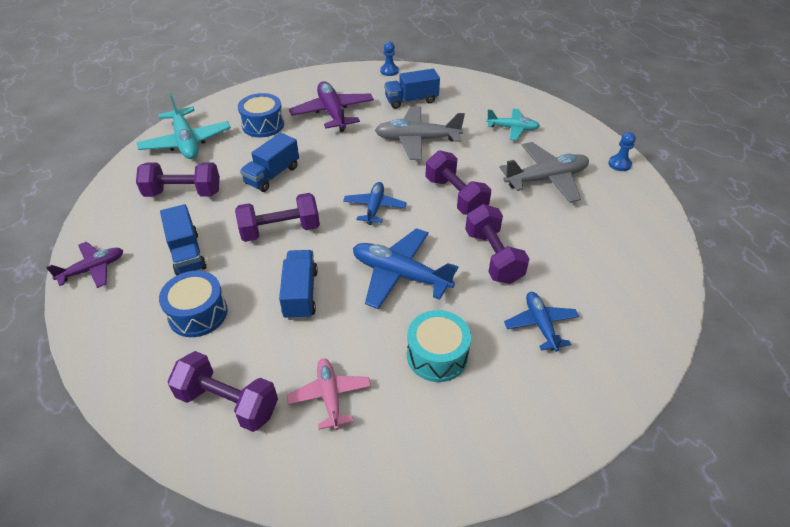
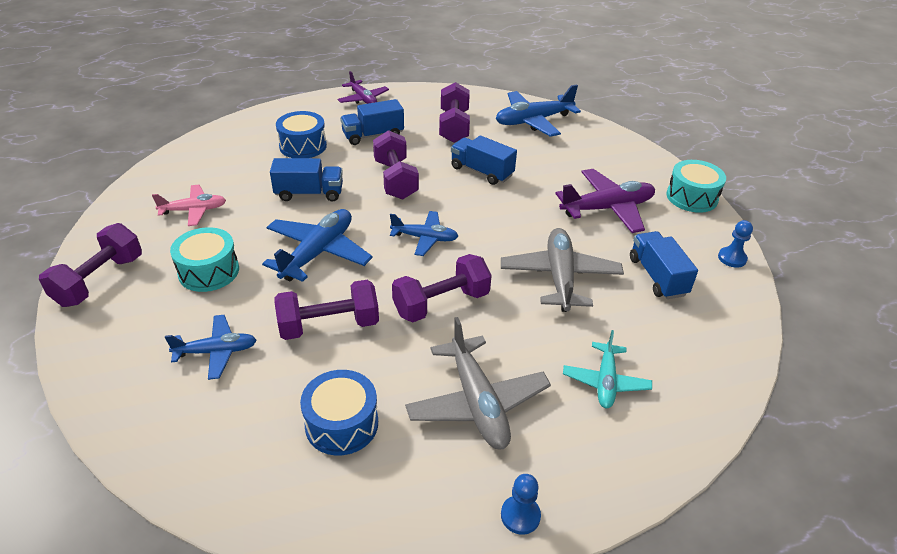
camera: 90 degrees right, 5 degrees down
(186, 142) = (533, 121): turquoise plane -> blue plane
(228, 403) = (211, 165): purple dumbbell -> purple dumbbell (99, 281)
(263, 125) = (571, 162): blue drum -> blue drum (341, 424)
(319, 76) = (692, 197): none -> turquoise drum

